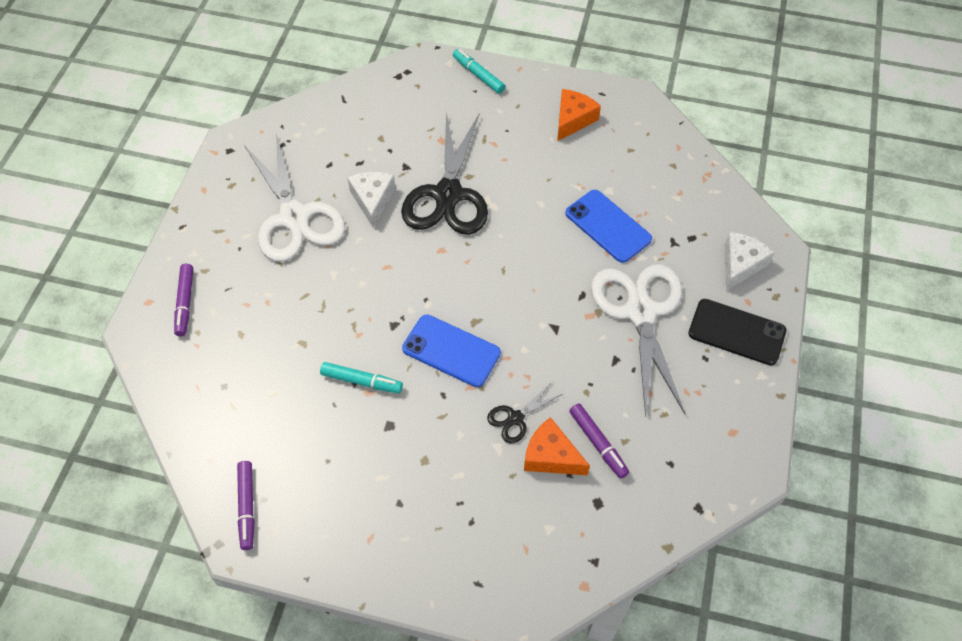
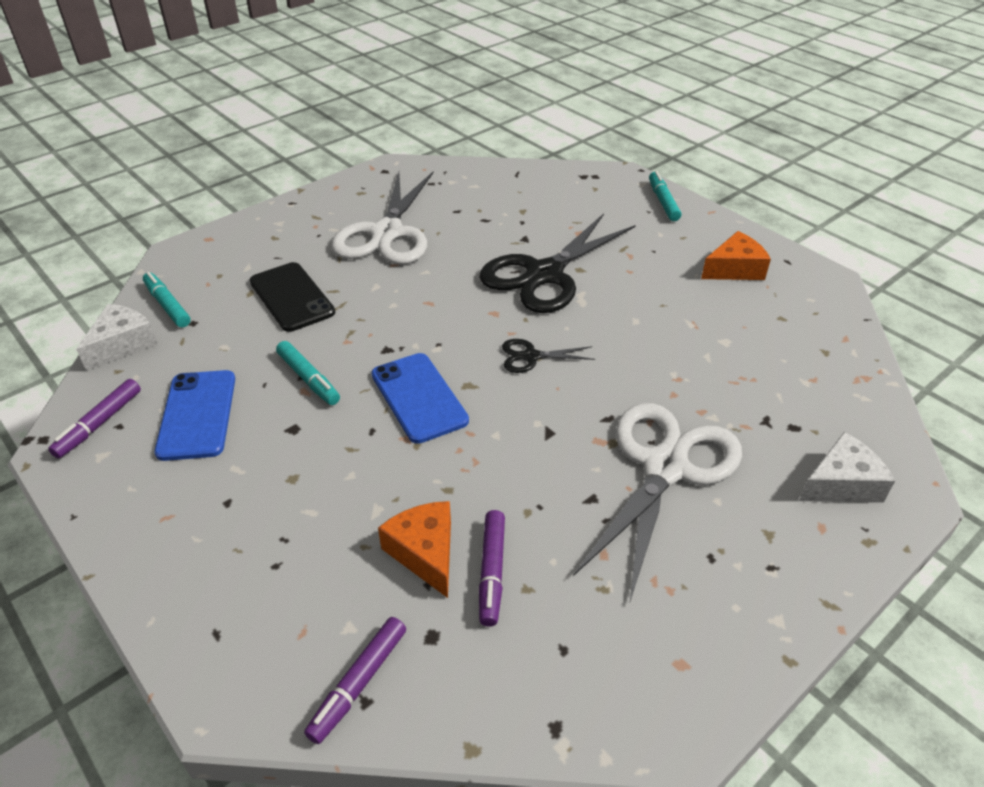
camera: 35 degrees right, 15 degrees down
(185, 303) = (233, 252): purple marker -> purple marker (358, 683)
(186, 383) = (168, 305): none -> turquoise marker
(372, 200) = (468, 250): white cheese -> white cheese (122, 344)
(515, 418) = (423, 493): black scissors -> black scissors (531, 356)
(608, 226) = (695, 371): blue phone -> blue phone (197, 415)
(736, 332) = (779, 552): black phone -> black phone (292, 297)

